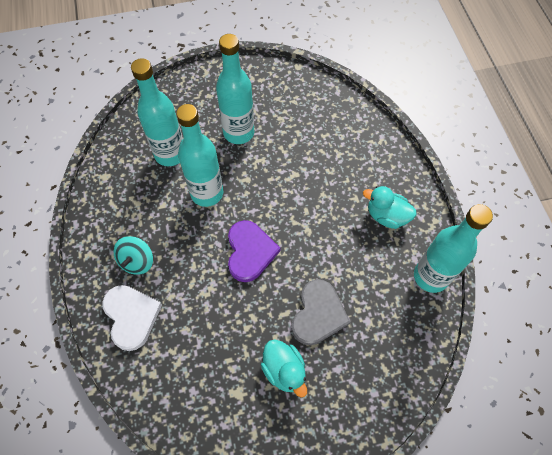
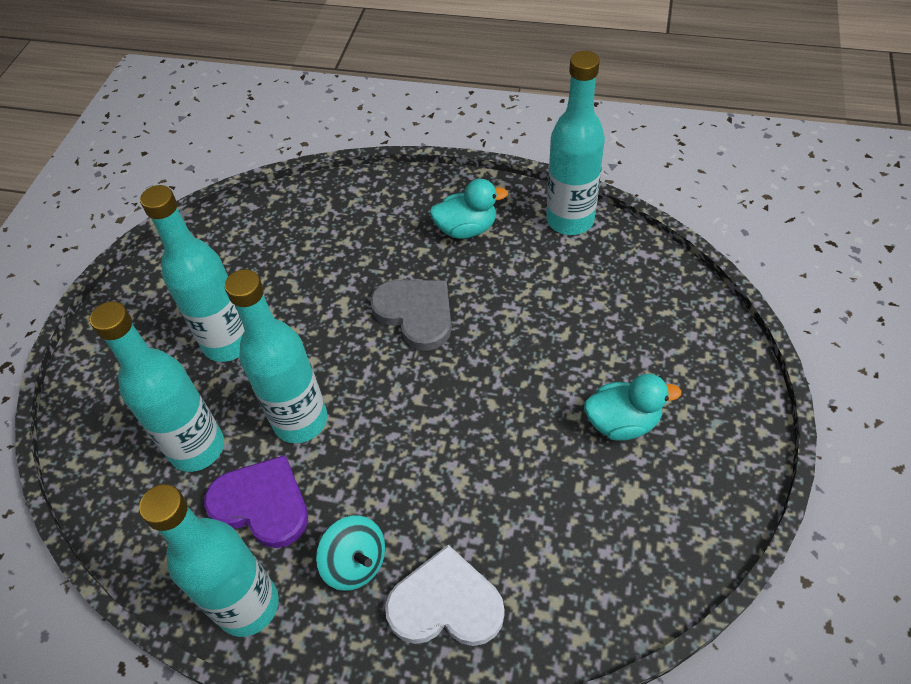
camera: 60 degrees left, 10 degrees down
(97, 223) = (248, 605): none -> turquoise bottle
(250, 252) = (429, 399): purple heart -> purple heart (262, 504)
(318, 314) = (562, 353): grey heart -> grey heart (416, 313)
(386, 216) = (466, 229): turquoise duck -> turquoise duck turned 150 degrees counterclockwise

